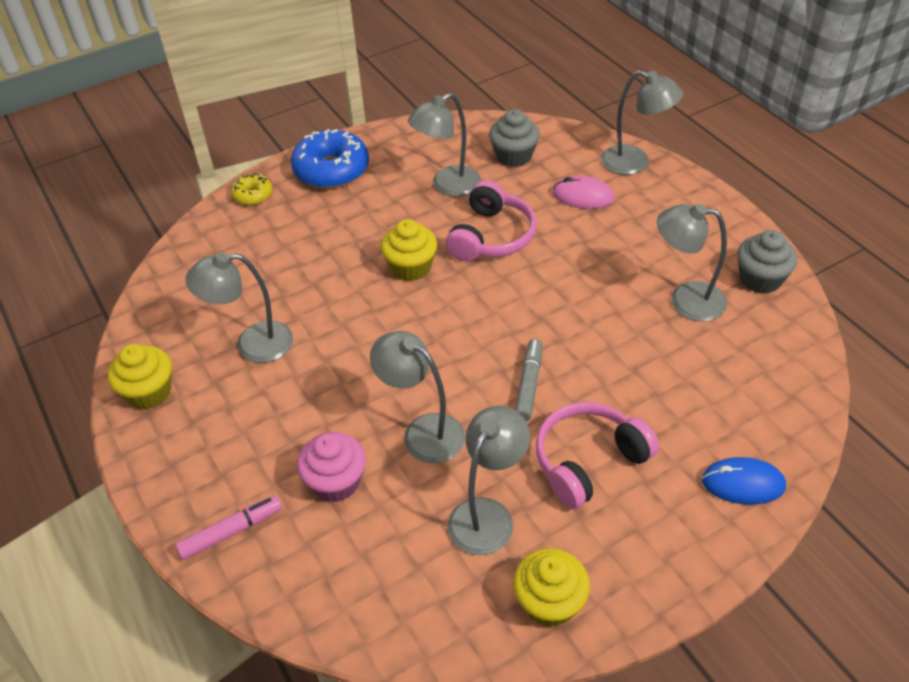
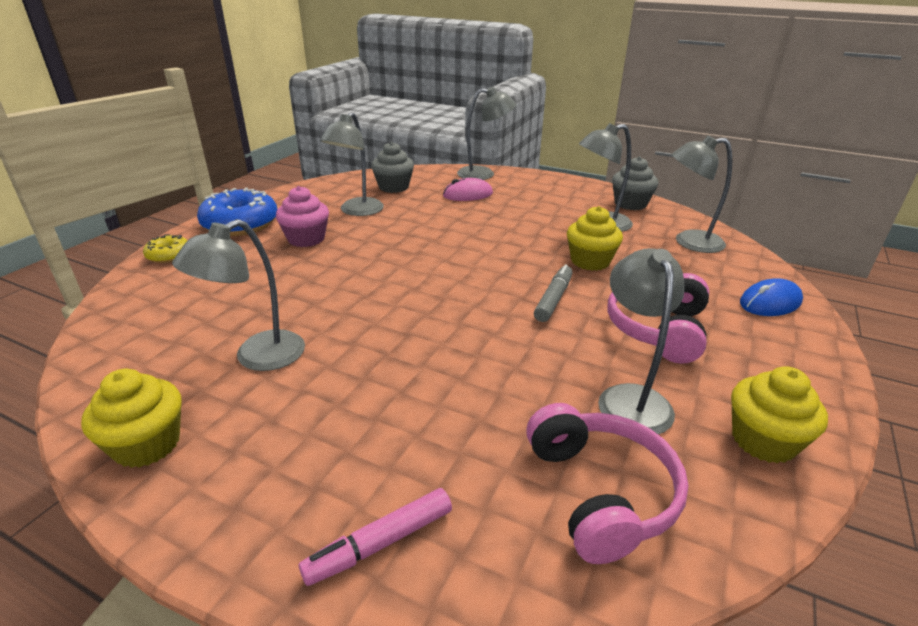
camera: 35 degrees left, 15 degrees down
(231, 532) = (380, 543): pink marker -> pink marker turned 150 degrees counterclockwise
(336, 482) = (460, 435): pink cupcake -> pink cupcake (306, 239)
(411, 267) = (373, 261): yellow cupcake -> yellow cupcake (590, 261)
(423, 432) = (503, 361): grey lamp -> grey lamp (689, 242)
(491, 236) = (423, 228): pink headphones -> pink headphones (600, 492)
(529, 384) = (553, 299): grey marker -> grey marker turned 45 degrees clockwise

